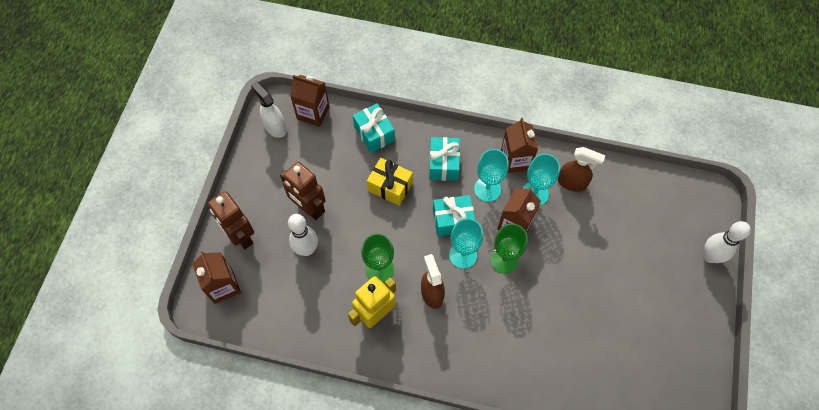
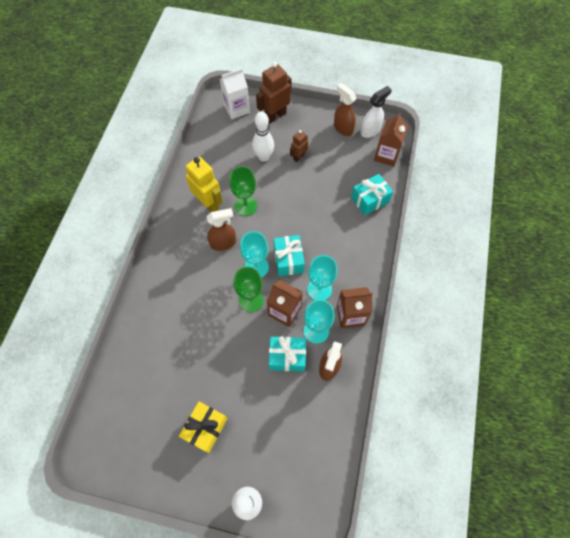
camera: 90 degrees right, 0 degrees up
(223, 286) = (236, 109): brown carton -> white carton
(268, 157) = (343, 128): none -> brown spray bottle
(309, 208) = (298, 157): brown robot -> brown robot, size x0.56
(390, 187) = (319, 212): yellow gift -> yellow gift (205, 428)
(443, 164) = (343, 254): turquoise gift -> turquoise gift (287, 357)

